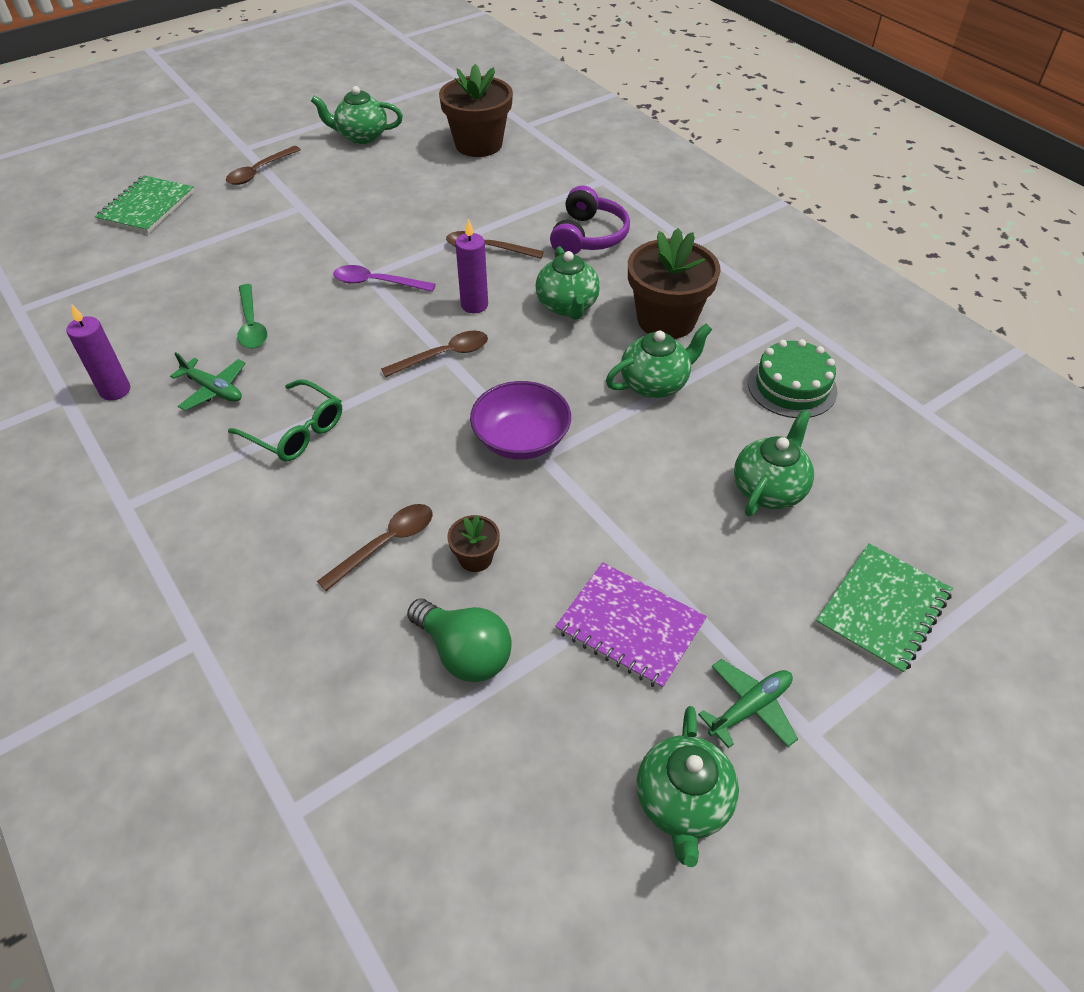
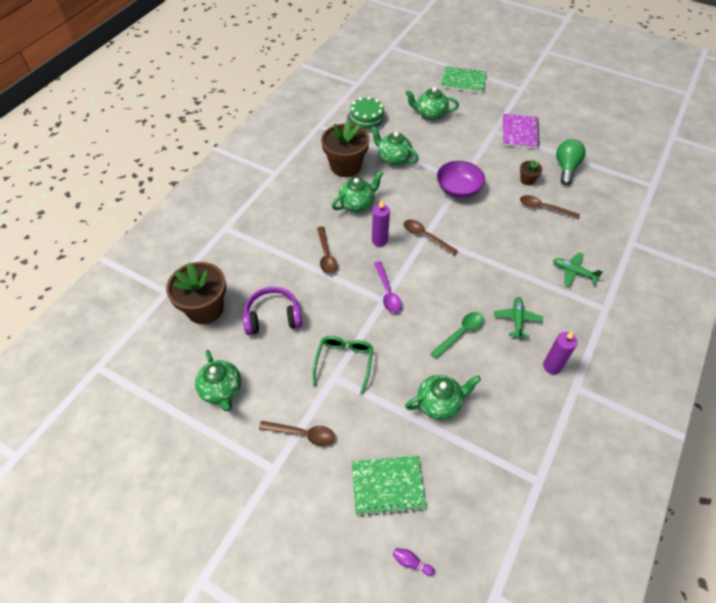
camera: 115 degrees left, 5 degrees up
(68, 199) = (411, 562): none -> purple bowling pin
(295, 431) = (515, 269): green glasses -> green glasses (344, 363)
(588, 236) = (290, 215): purple headphones -> purple headphones (273, 317)
(682, 802) = (566, 107): green teapot -> green teapot (439, 403)
(750, 708) = (524, 101): green plane -> green plane (573, 272)

